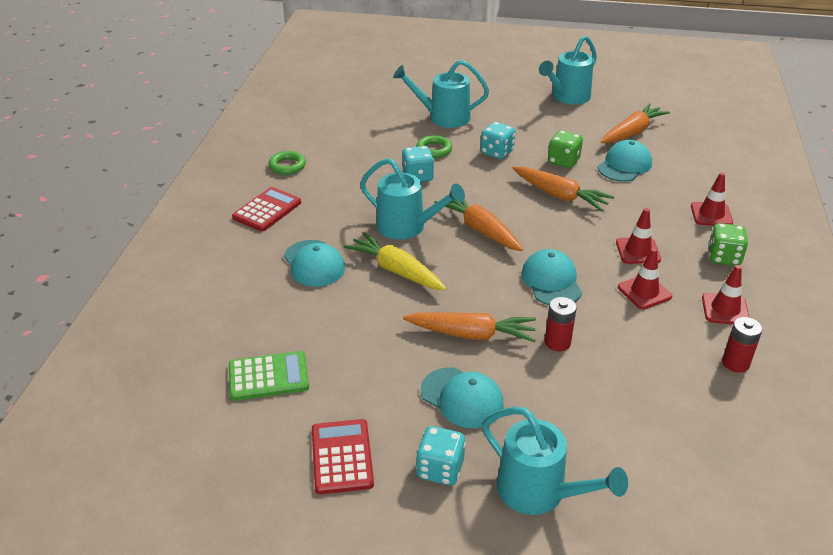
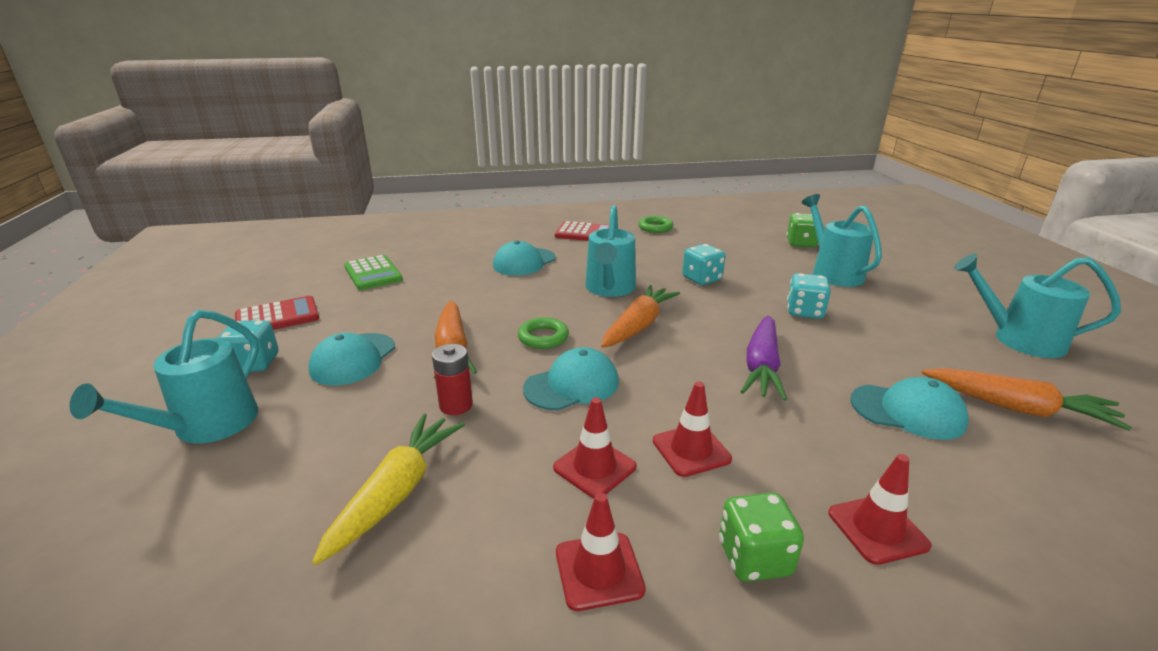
camera: 70 degrees right, 10 degrees down
(396, 270) = (536, 296): yellow carrot -> yellow carrot (397, 492)
(434, 150) = (761, 278): green ring -> green ring (543, 337)
(560, 195) = (762, 366): orange carrot -> purple carrot
(563, 161) = (847, 358): green dice -> green dice (801, 243)
(735, 363) = (456, 596): red battery -> none

